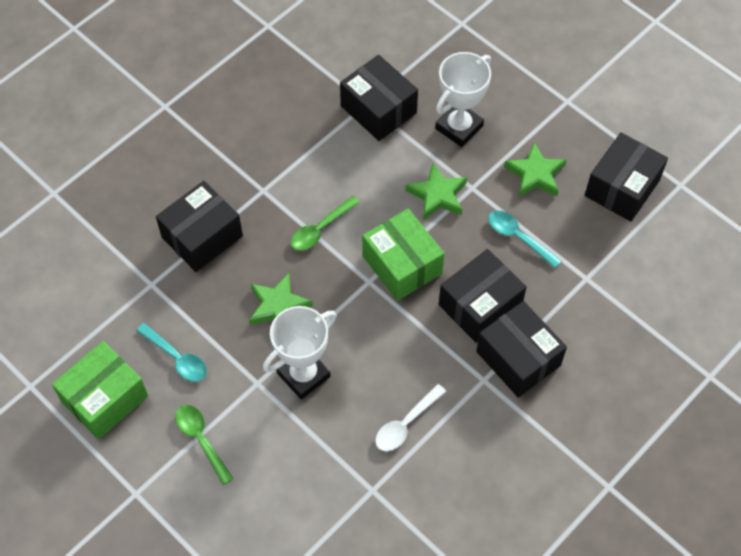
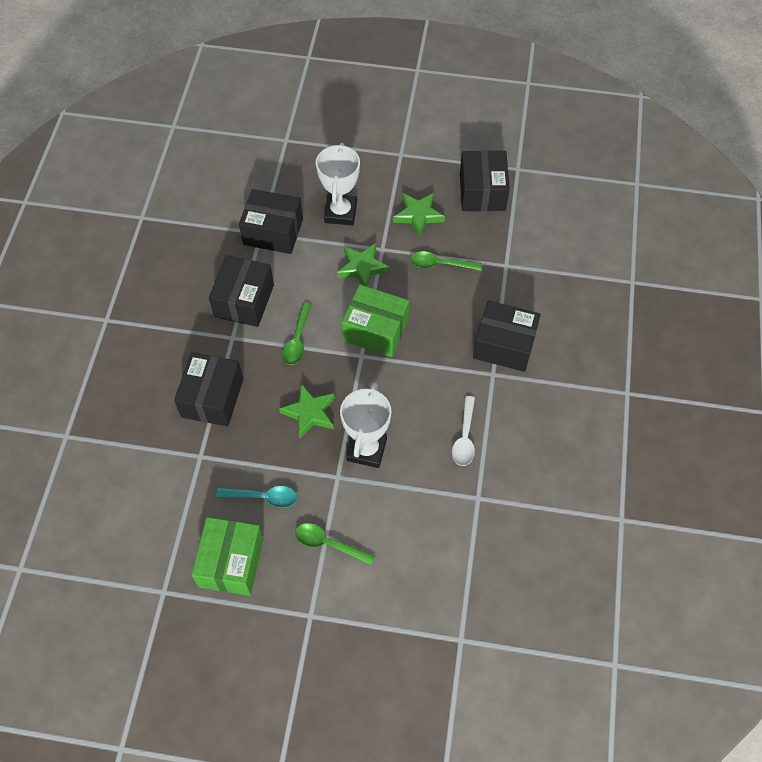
camera: 35 degrees left, 0 degrees up
(480, 305) = (451, 325): black box -> black box (244, 301)
(518, 237) = (440, 264): turquoise spoon -> green spoon

